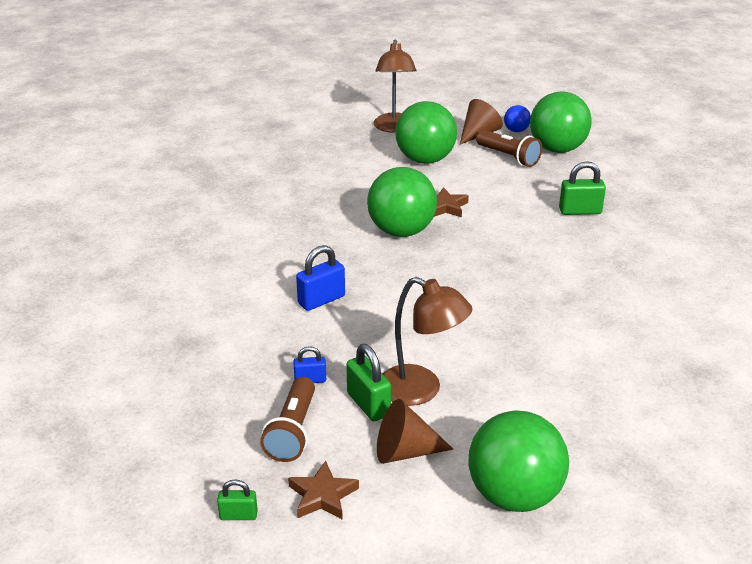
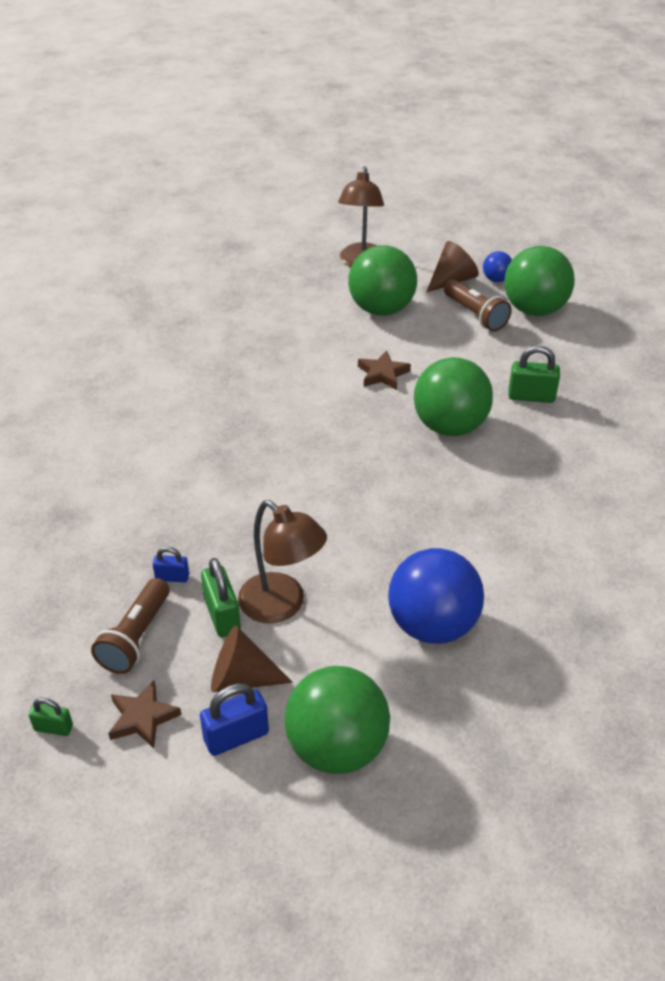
camera: 10 degrees right, 10 degrees up
(321, 300) = (213, 479): blue padlock -> blue padlock (236, 736)
(401, 231) = (325, 401): green ball -> green ball (450, 426)
(563, 389) = (432, 625): none -> blue ball

